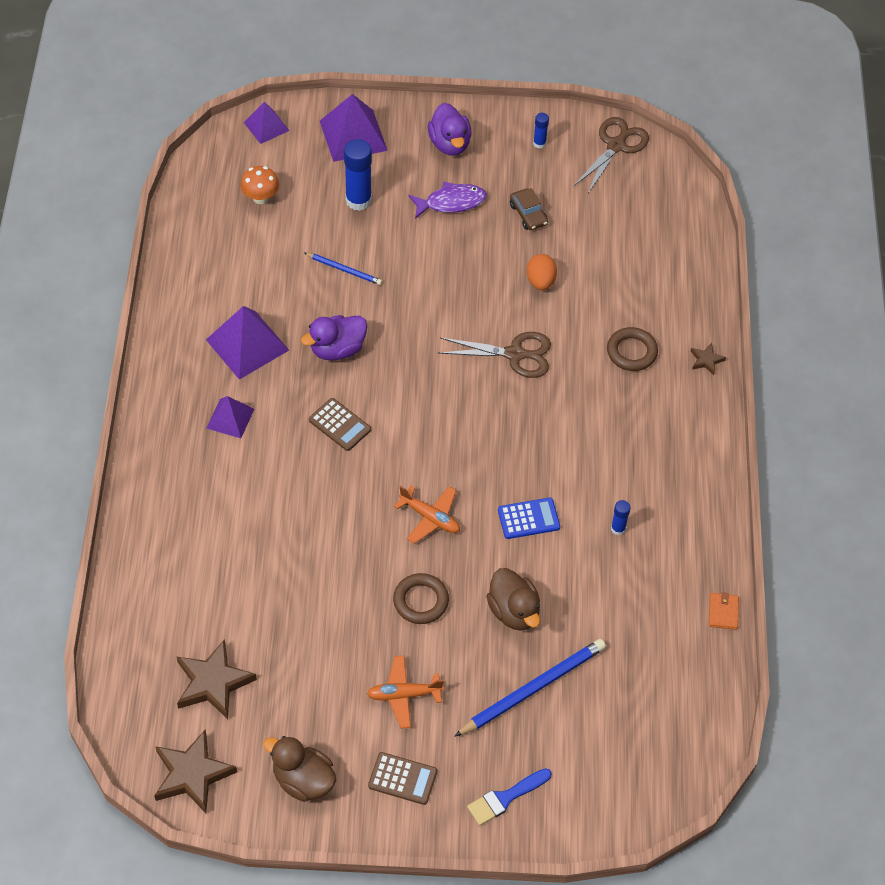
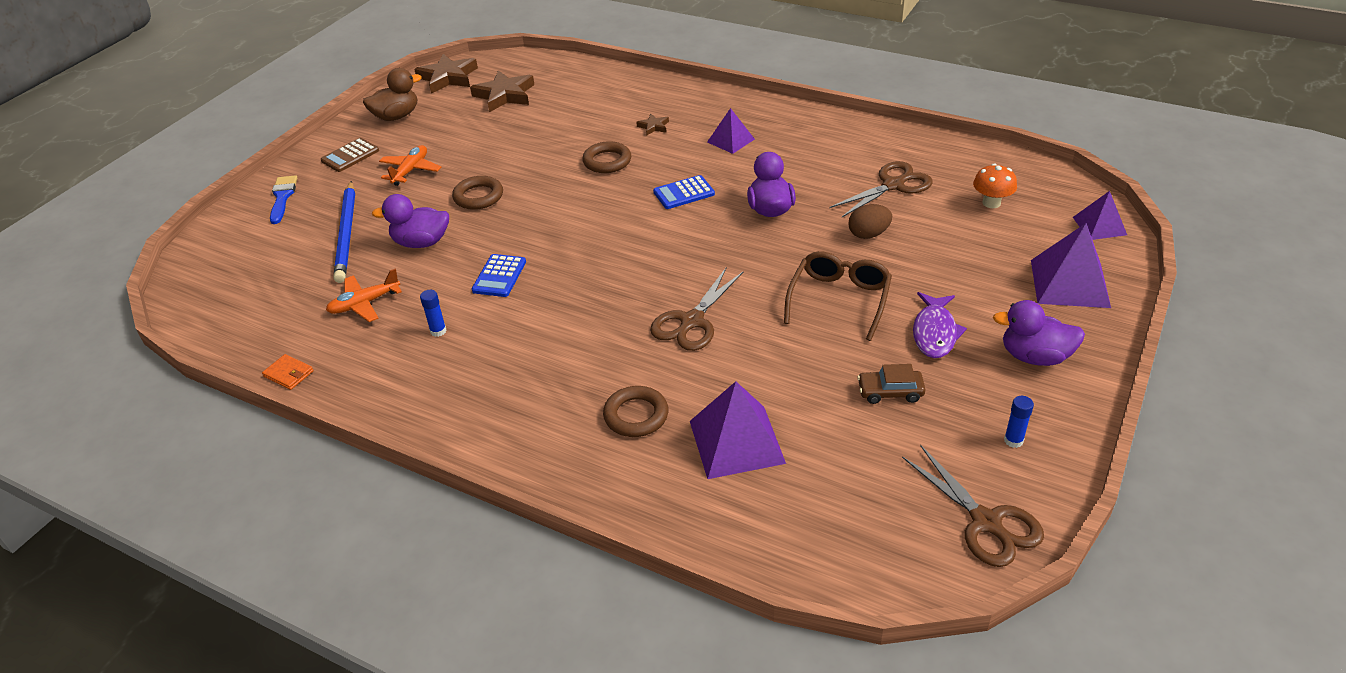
camera: 120 degrees right, 15 degrees down
(247, 345) = (805, 162): purple pyramid -> purple pyramid (736, 441)
(260, 269) = (893, 185): none -> brown scissors
(311, 513) = (607, 161): none -> brown ring
(339, 425) = (684, 193): brown calculator -> blue calculator
(344, 270) = (868, 234): blue pencil -> brown egg
(358, 200) = (964, 265): blue glue stick -> none
(430, 517) = (550, 220): orange plane -> orange plane (364, 303)
(440, 268) = (839, 299): none -> brown glasses
(514, 611) = (421, 242): brown duck -> purple duck
(540, 281) = (780, 371): orange egg -> none
(706, 360) = (580, 480): brown star -> brown star (653, 127)

